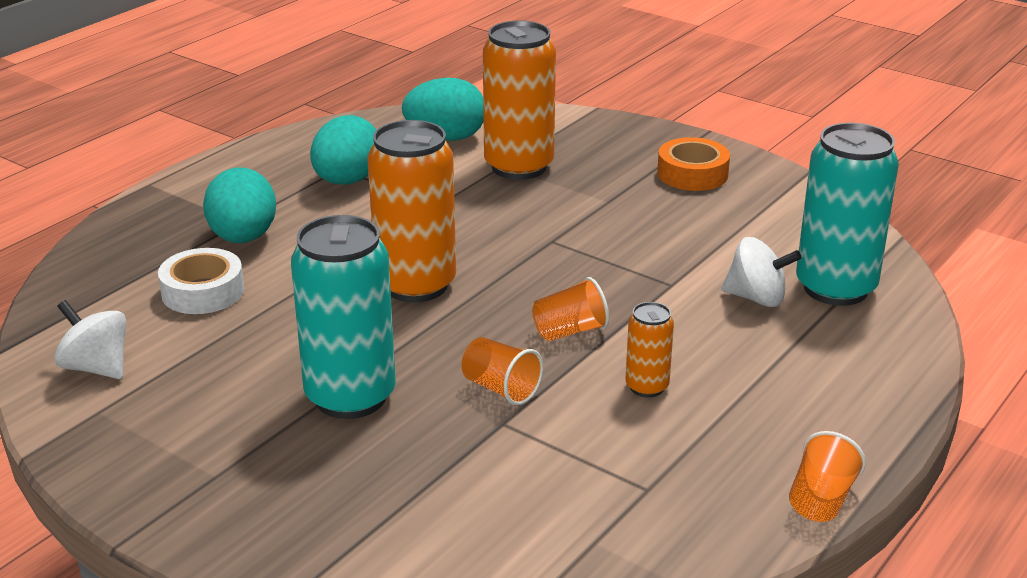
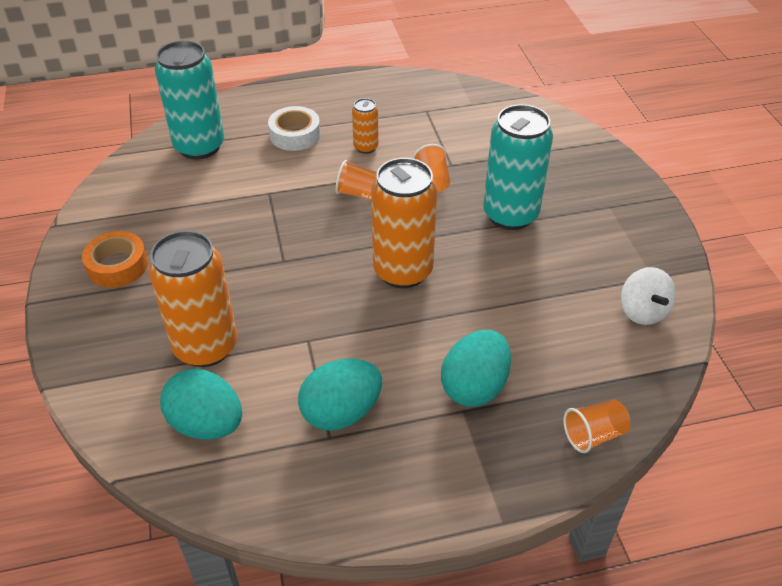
camera: 140 degrees left, 15 degrees up
(203, 291) = (539, 343): white tape -> white tape (295, 135)
(756, 298) = (243, 162): white spinning top -> none
(821, 500) = (368, 77): orange cup -> orange cup (593, 435)

